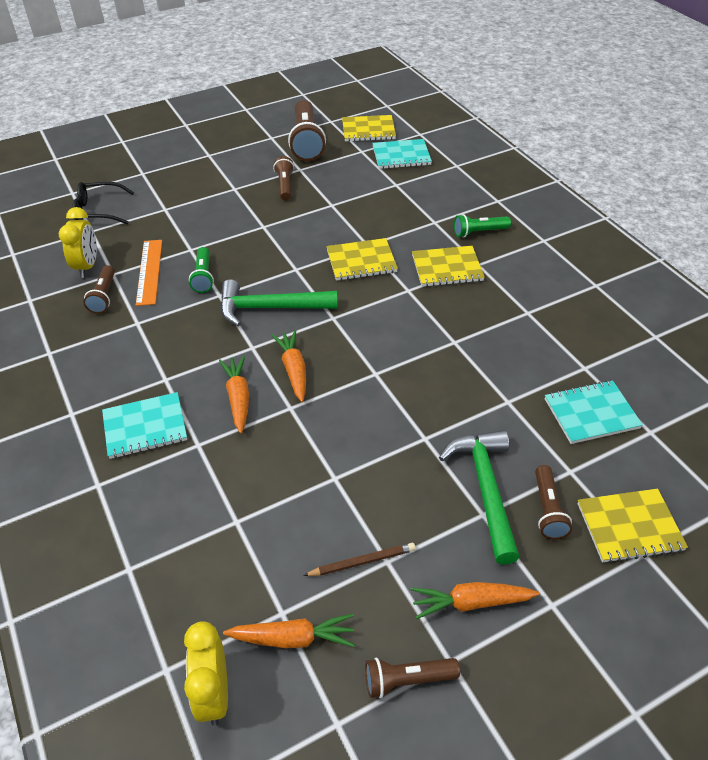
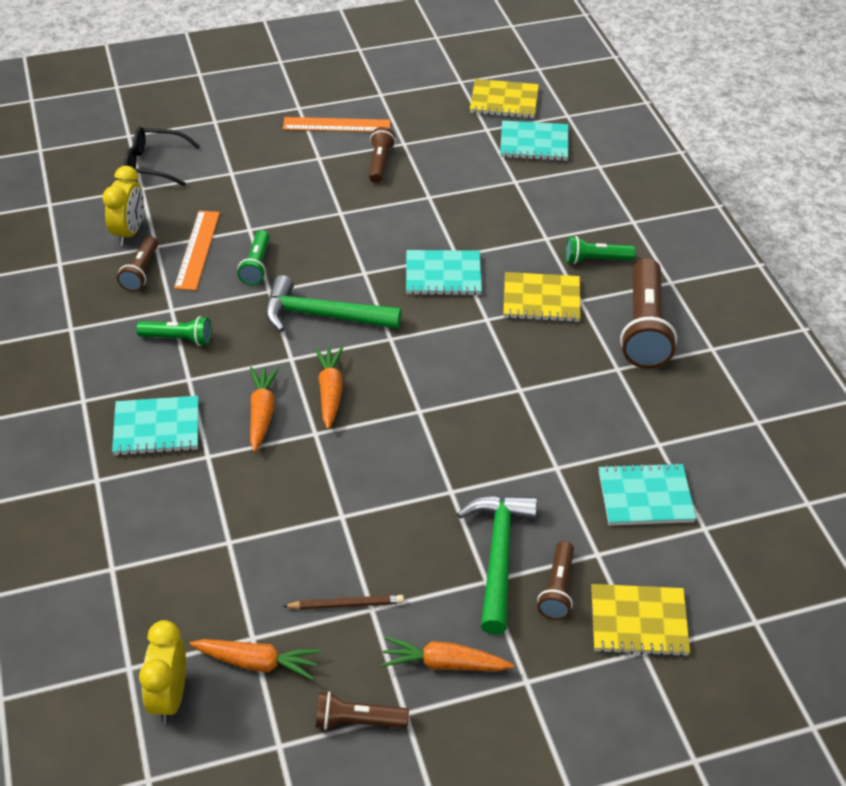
camera: 10 degrees right, 0 degrees up
(148, 346) = (178, 339): none -> green flashlight
(242, 163) = (336, 125): none -> orange ruler
(306, 141) = (422, 106): brown flashlight -> brown flashlight (644, 328)
(361, 261) = (443, 275): yellow notebook -> turquoise notebook

